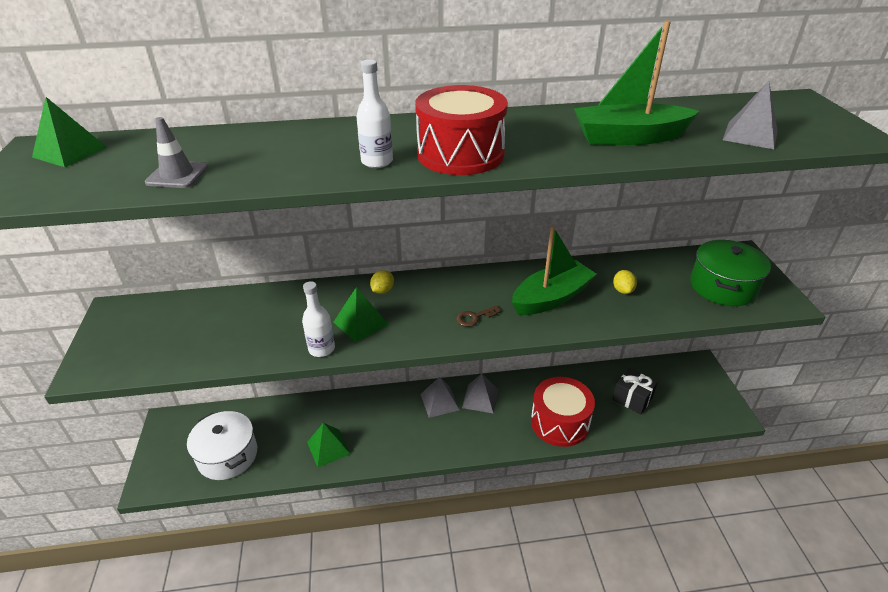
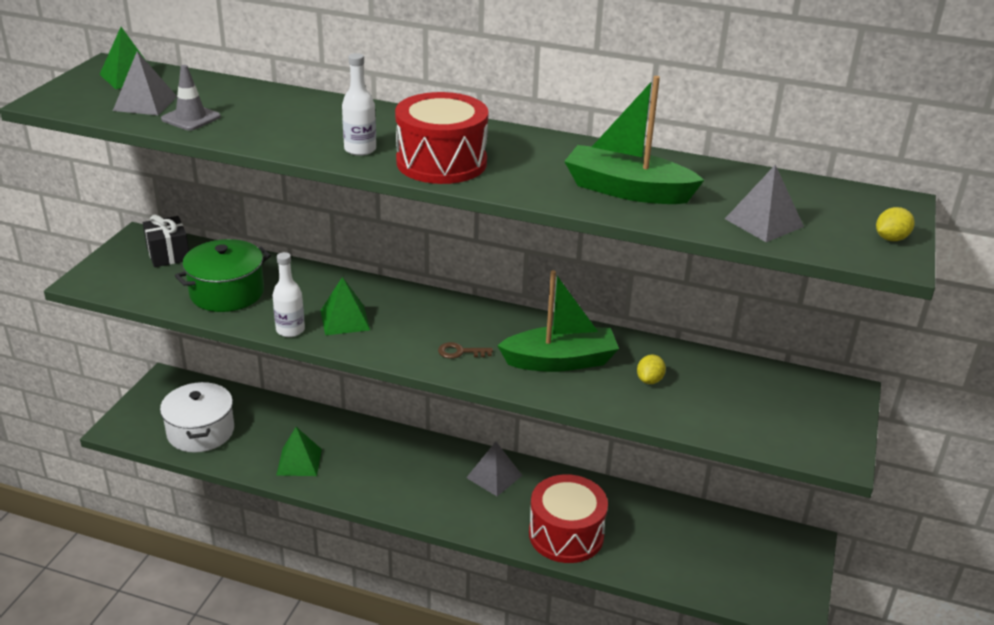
camera: 25 degrees right, 5 degrees down
(382, 290) = (391, 297): yellow lemon -> yellow lemon (891, 239)
(439, 402) = (446, 462): grey pyramid -> grey pyramid (145, 103)
(632, 398) = (677, 545): black gift -> black gift (168, 254)
(722, 287) = (776, 416): green pot -> green pot (227, 292)

